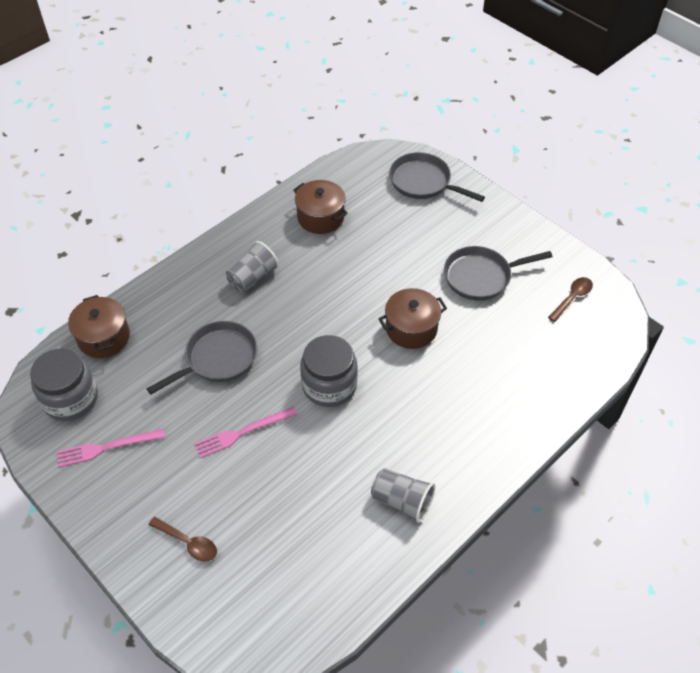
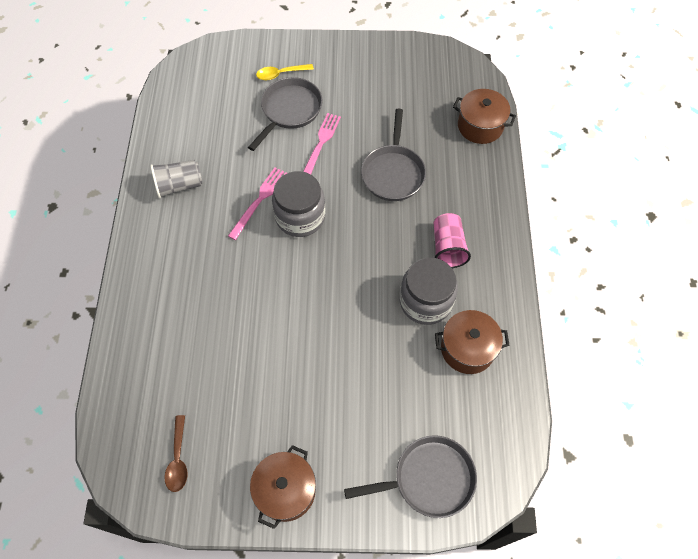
camera: 135 degrees right, 10 degrees up
(70, 399) = (444, 82): grey jar -> grey jar (425, 301)
(107, 447) = (386, 77): pink fork -> pink fork (259, 201)
(188, 543) = (280, 74): brown spoon -> yellow spoon
(253, 277) = (447, 247): grey cup -> pink cup
(411, 328) = (287, 309): brown pot -> brown pot (285, 490)
(481, 276) = (276, 410): grey pan -> grey pan (289, 110)

